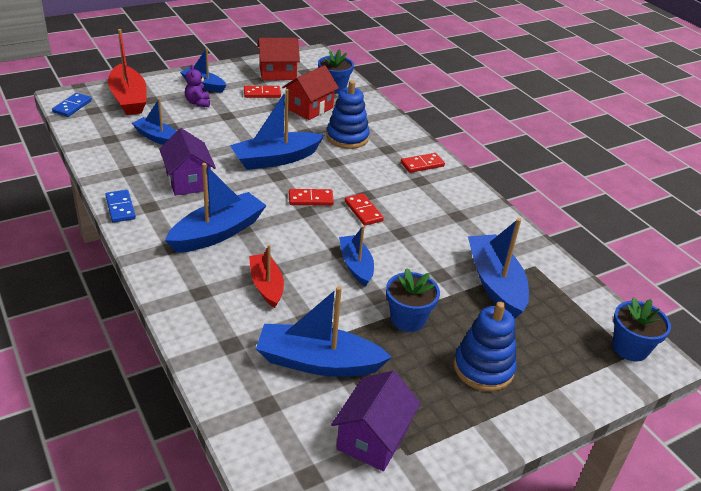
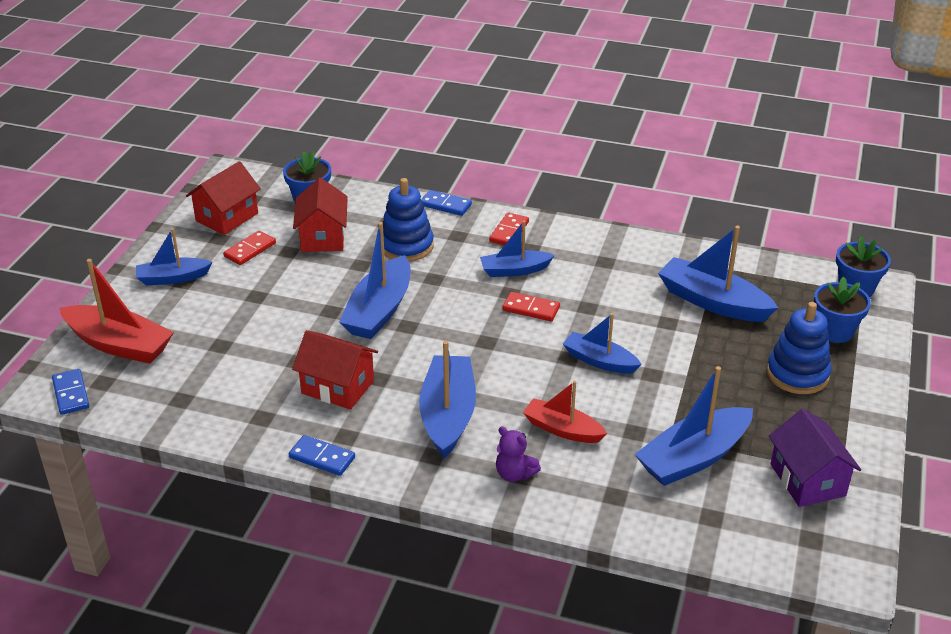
camera: 40 degrees left, 0 degrees up
(158, 138) = (230, 365): blue boat -> blue boat (514, 270)
(188, 181) = (337, 387): purple house -> red house
(198, 103) = (202, 301): purple teddy bear -> purple teddy bear (514, 474)
(311, 199) = (472, 328): red domino -> none
(407, 130) = (445, 205): none -> blue domino
(408, 319) = (699, 376): blue flower pot -> blue flower pot (835, 331)

